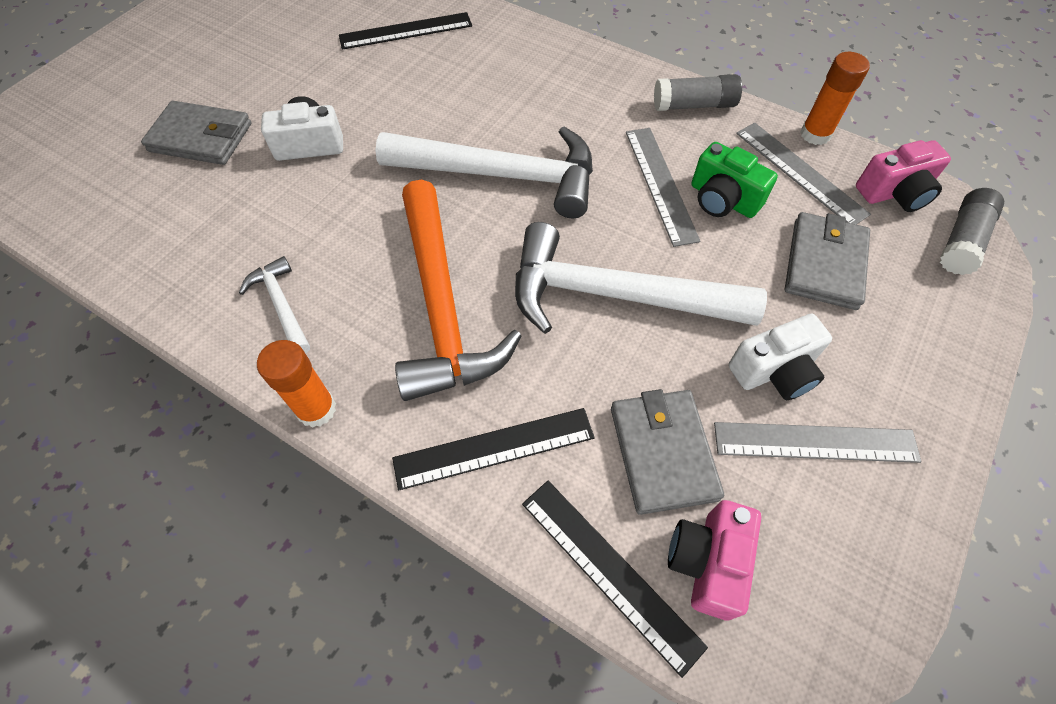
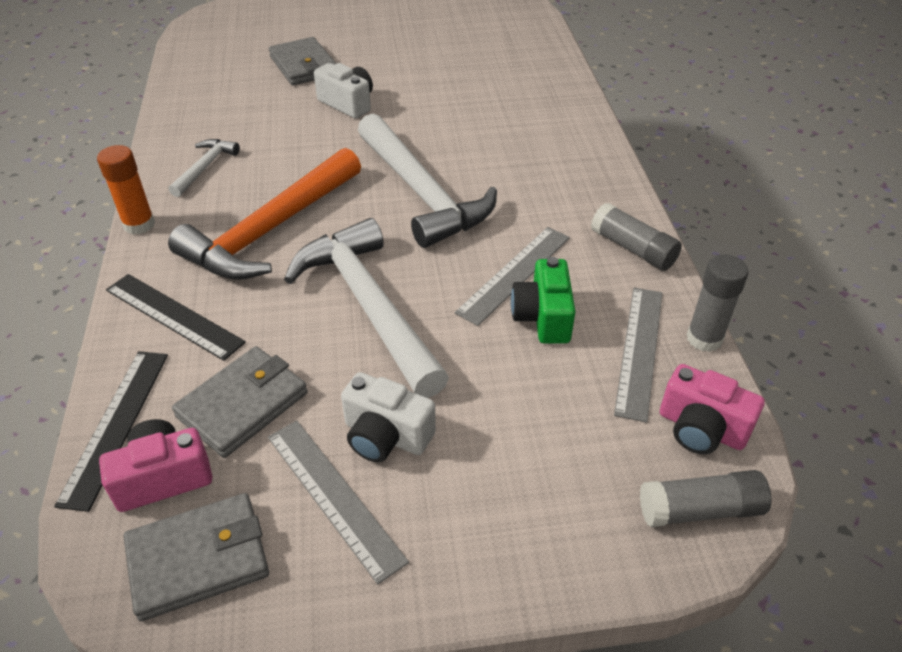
camera: 50 degrees right, 15 degrees down
(406, 31) = (506, 79): black ruler -> none
(815, 134) = (704, 338): orange glue stick -> grey glue stick
(824, 264) = (544, 416): grey wallet -> grey wallet (198, 559)

